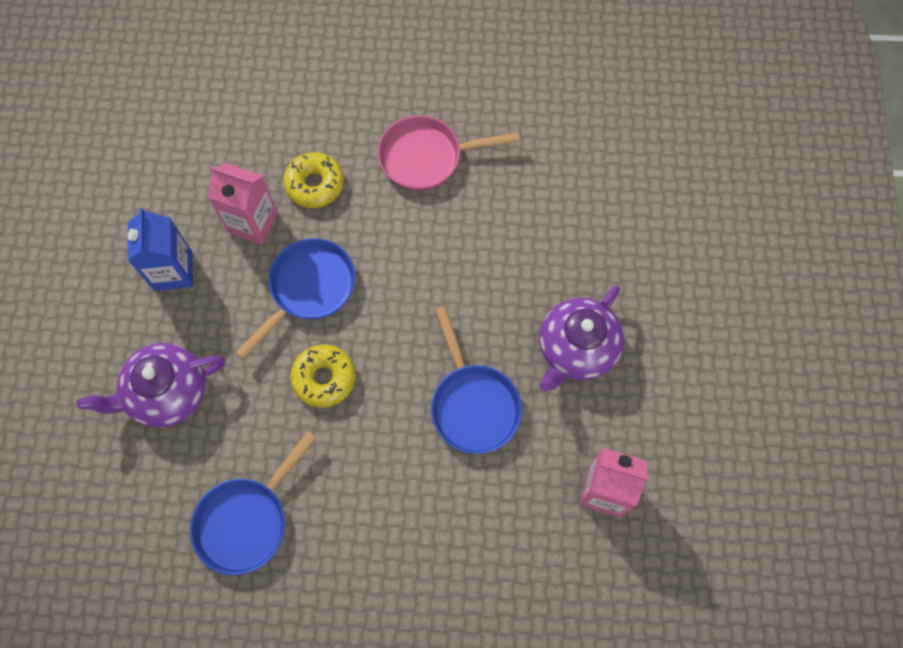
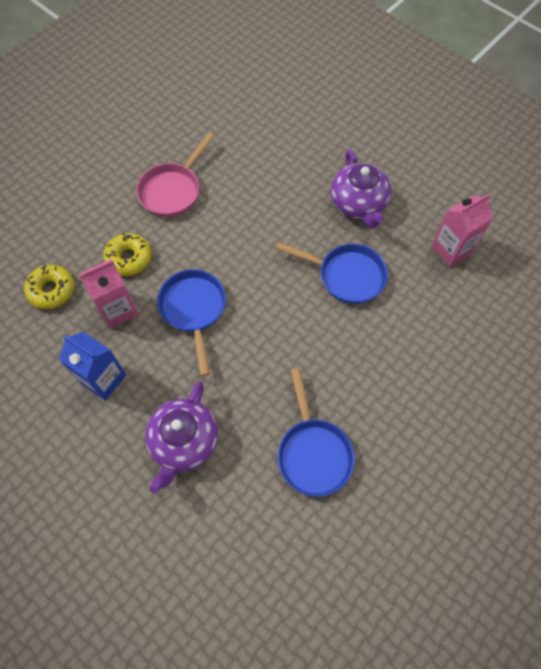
camera: 50 degrees left, 5 degrees down
(324, 378) = (259, 342): yellow donut -> yellow donut (52, 290)

